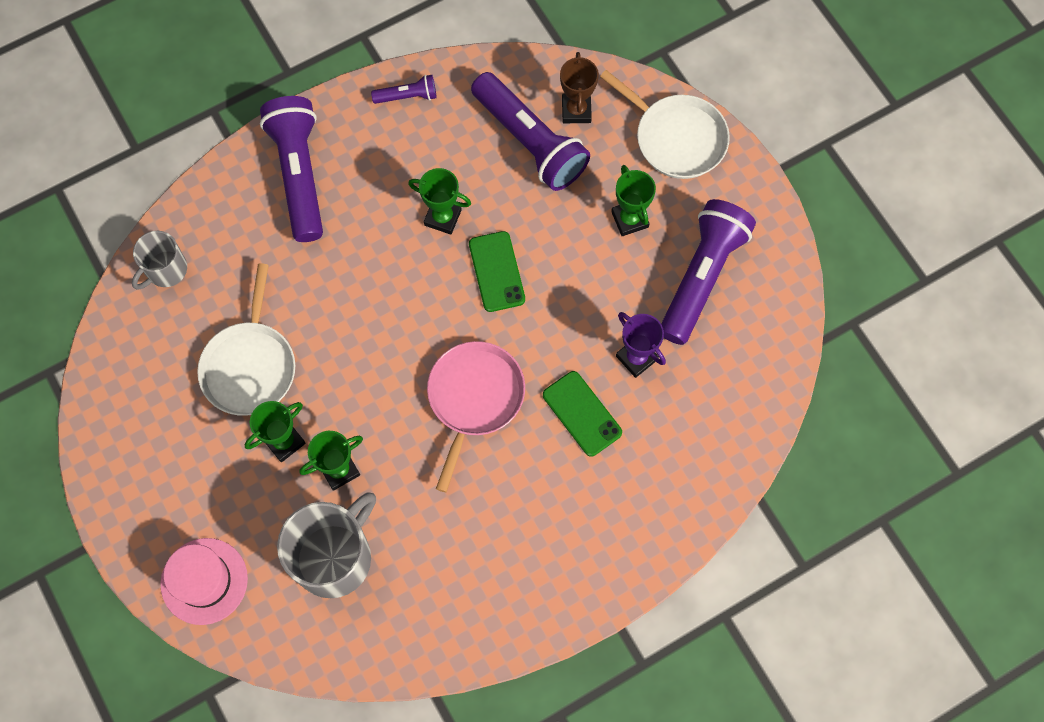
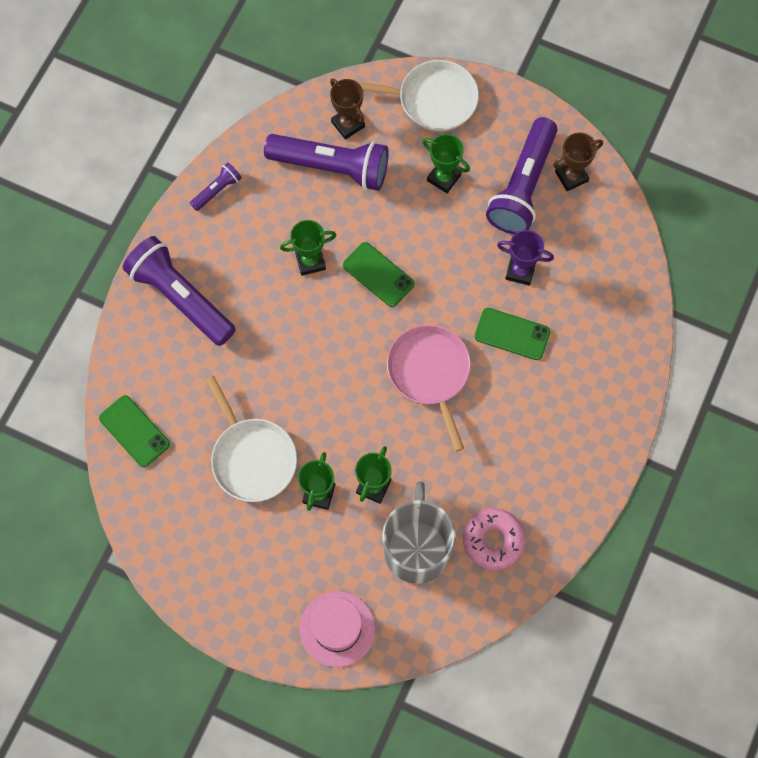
camera: 35 degrees left, 0 degrees up
(165, 270) = (134, 431): grey mug -> green phone
(411, 601) = (493, 540): none -> pink donut
(701, 277) = (523, 186): purple flashlight -> purple flashlight turned 150 degrees counterclockwise
(758, 298) = (571, 176): none -> brown trophy

